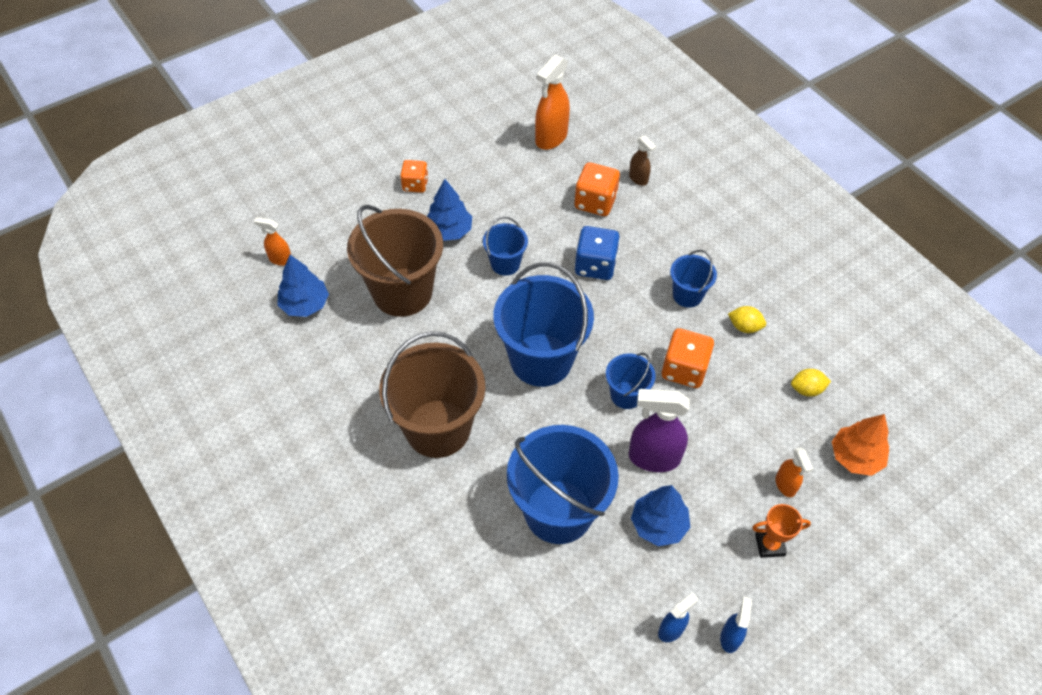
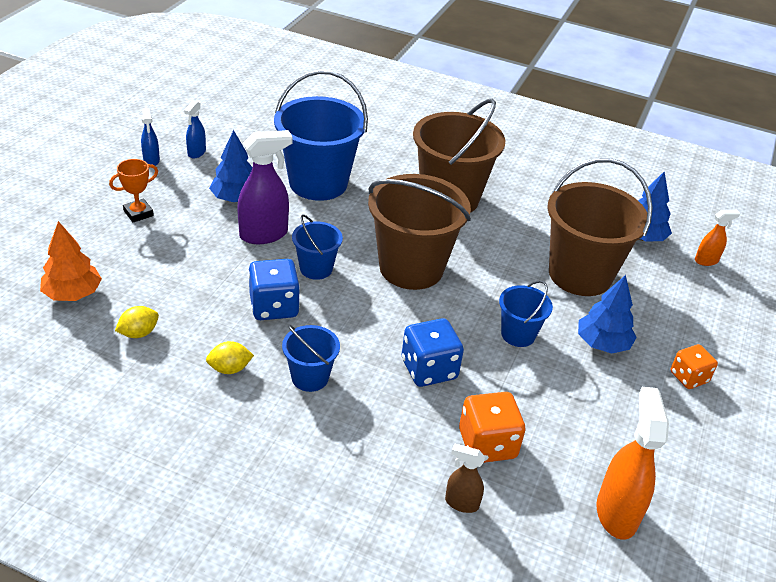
camera: 145 degrees right, 15 degrees down
(541, 360) = (411, 268): blue bucket -> brown bucket
(684, 369) = (274, 306): orange dice -> blue dice
(785, 485) = (137, 253): orange spray bottle -> none

